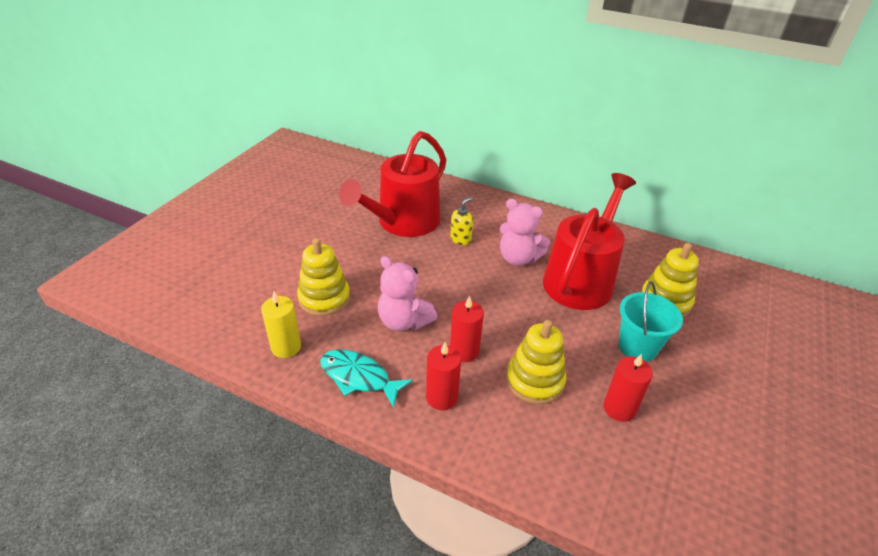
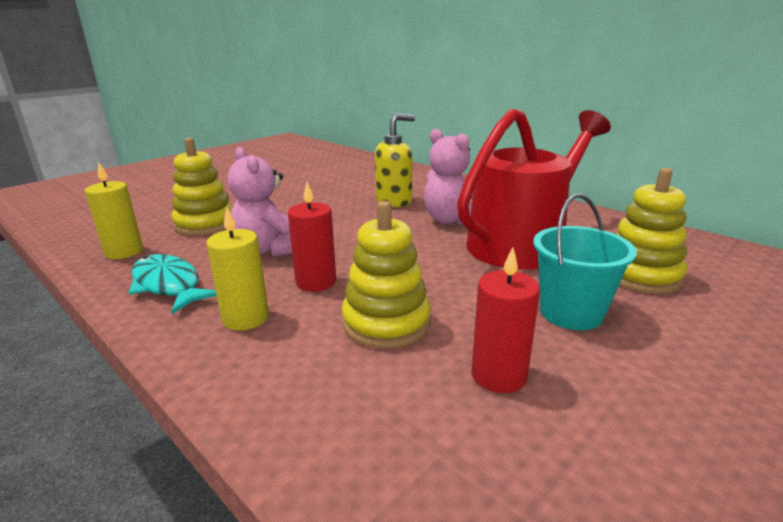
camera: 20 degrees right, 15 degrees down
(403, 222) = (342, 186): red watering can -> none
(441, 397) = (245, 318): red candle -> yellow candle
(460, 239) = (394, 201): yellow soap dispenser -> yellow soap dispenser, size x1.54

